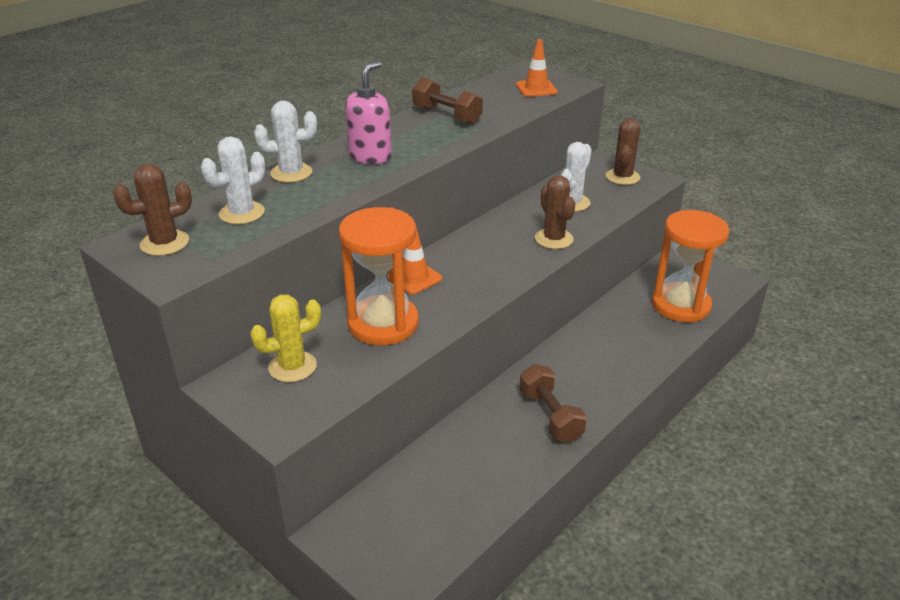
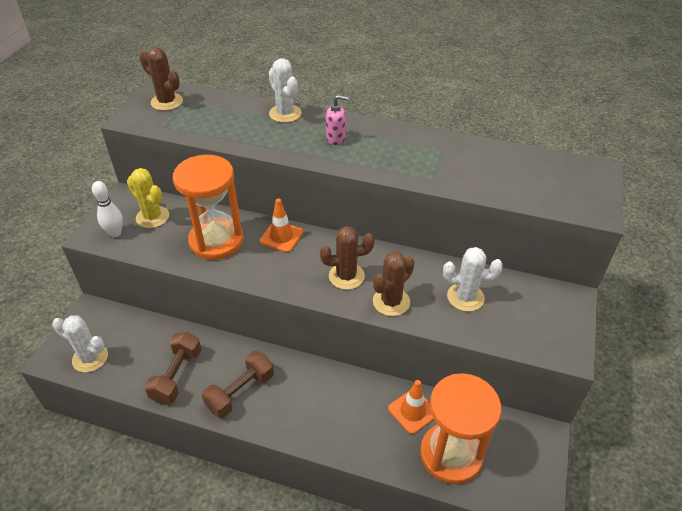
camera: 65 degrees right, 10 degrees up
(242, 213) = (217, 115): white cactus -> white cactus (90, 358)
(295, 405) = (115, 233): none -> white bowling pin
(370, 156) = (336, 139): pink soap dispenser -> pink soap dispenser, size x0.63
(447, 116) = (442, 153): brown dumbbell -> brown dumbbell (177, 375)
(536, 88) = (555, 188): orange traffic cone -> orange traffic cone (413, 411)
(622, 177) = (549, 323): brown cactus -> brown cactus (346, 276)

